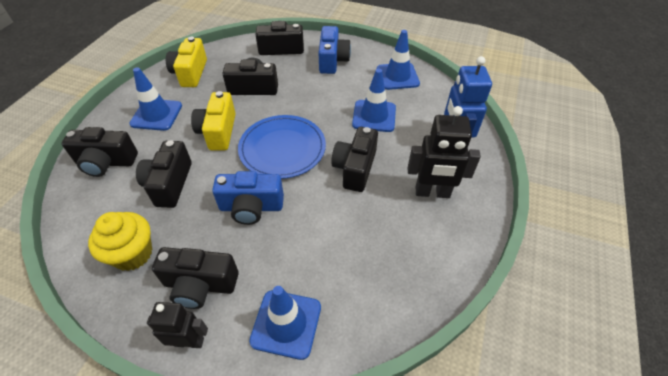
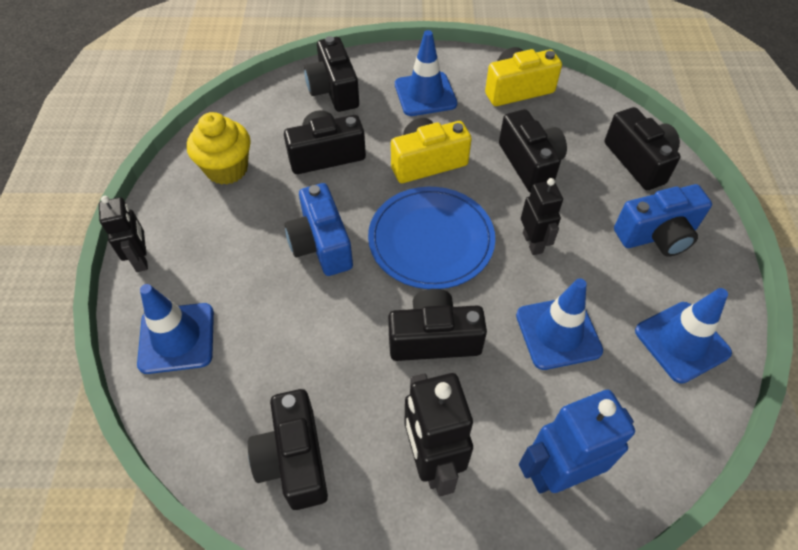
camera: 70 degrees right, 5 degrees up
(200, 285) = (205, 240): black camera -> black camera (294, 459)
(311, 106) = (533, 243): none -> black robot

